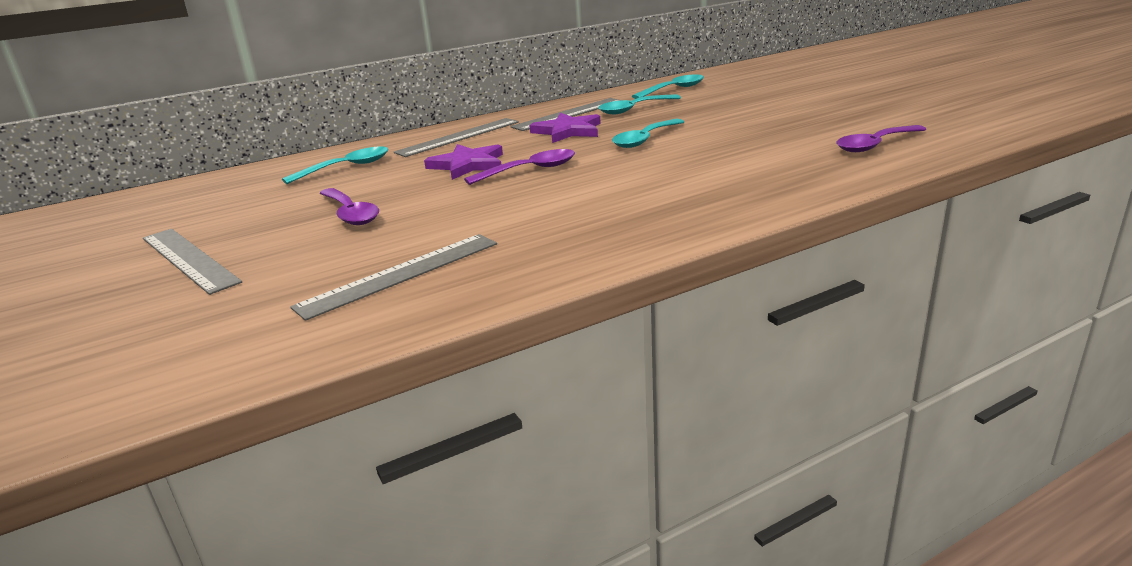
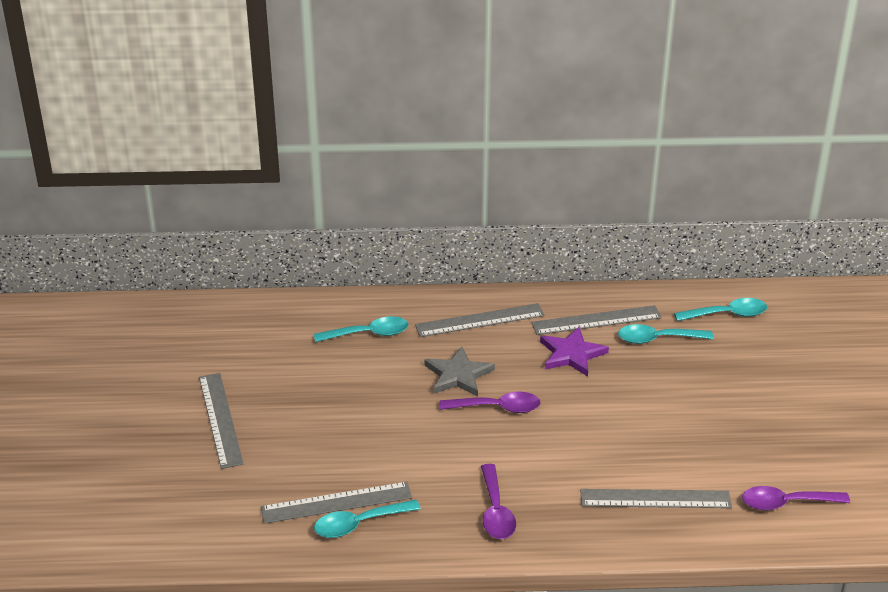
camera: 25 degrees right, 10 degrees up
(350, 214) = (340, 410): purple spoon -> purple spoon (496, 511)
(468, 165) = (458, 375): purple star -> grey star
(644, 140) = (619, 401): turquoise spoon -> turquoise spoon (359, 524)
(759, 174) = (655, 499): none -> grey ruler

